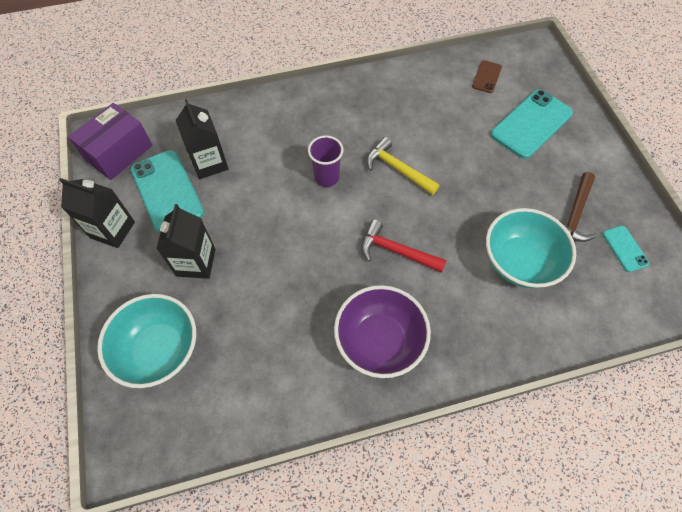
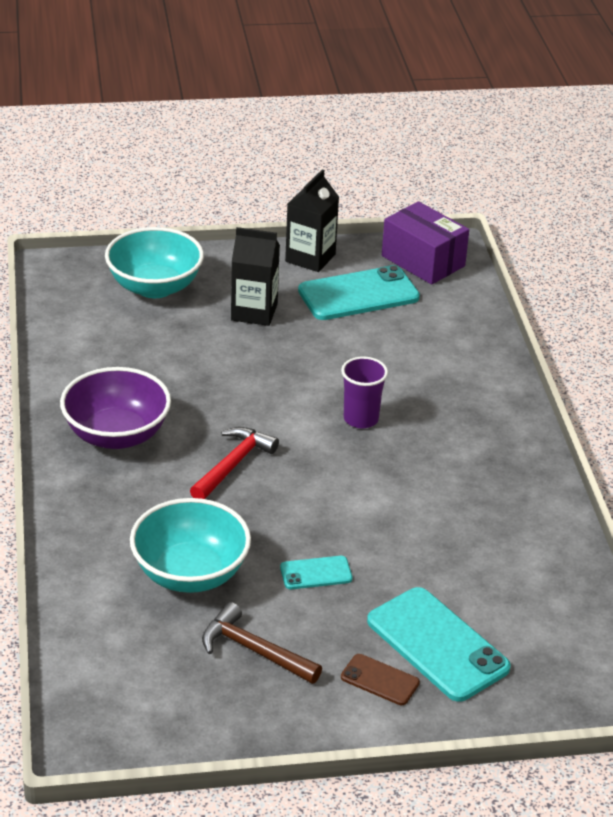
camera: 95 degrees right, 25 degrees down
(209, 163) = (397, 326): black carton -> none
(398, 169) = (365, 485): yellow hammer -> none
(486, 77) = (547, 613): brown phone -> brown phone (380, 680)
(625, 248) = (184, 690): turquoise phone -> turquoise phone (316, 573)

